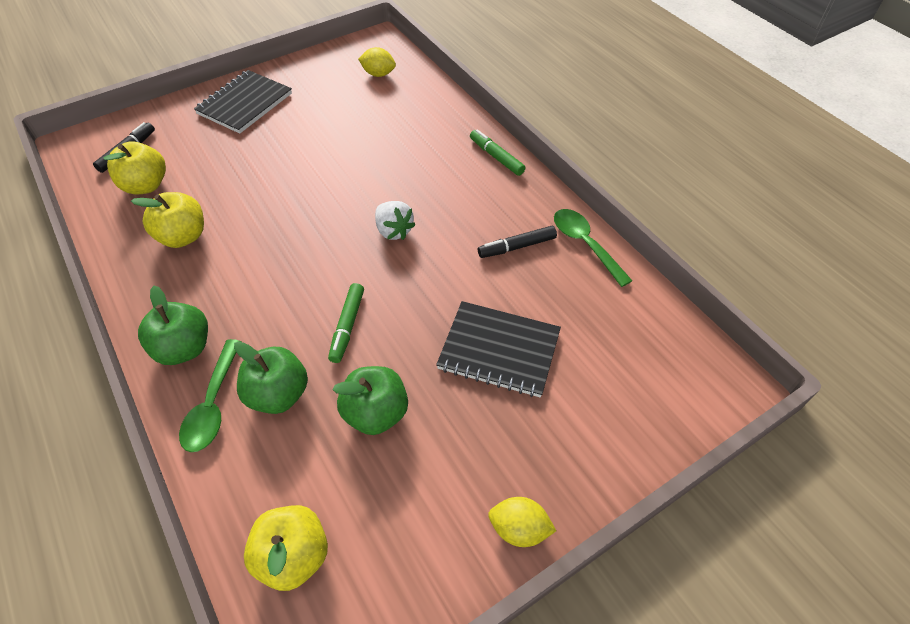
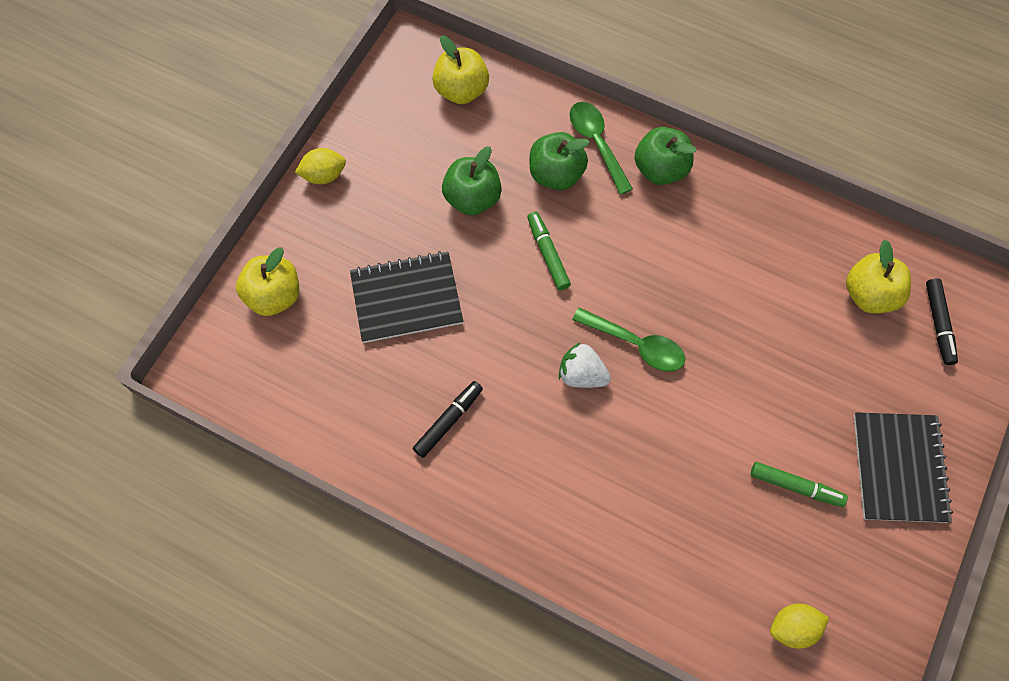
camera: 150 degrees right, 15 degrees up
(183, 236) = (769, 260): yellow apple -> yellow apple (274, 295)
(496, 157) = (542, 546): green marker -> green marker (795, 486)
(585, 244) = (381, 462): green spoon -> green spoon (636, 344)

